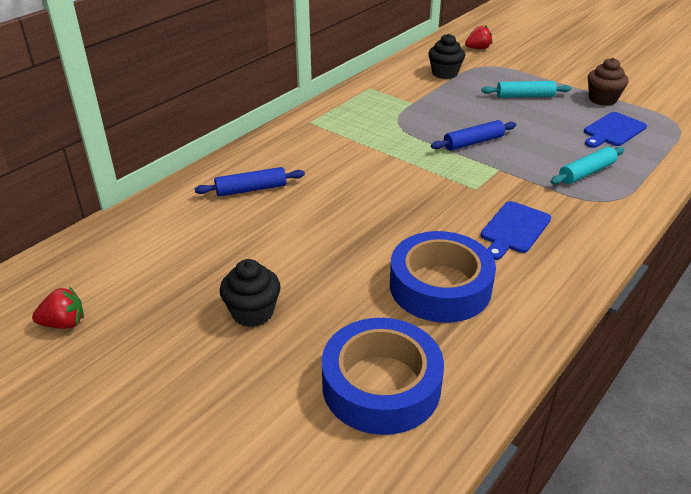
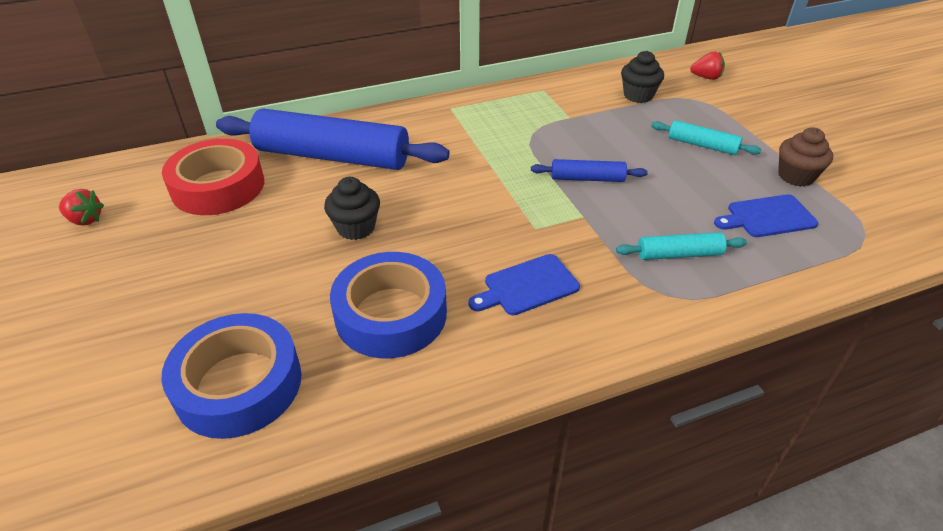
camera: 30 degrees right, 5 degrees up
(171, 248) = (218, 186): none -> red tape
(251, 189) = (332, 156): blue rolling pin -> blue rolling pin, size x2.19
(252, 312) = (215, 269): black cupcake -> black cupcake (356, 228)

